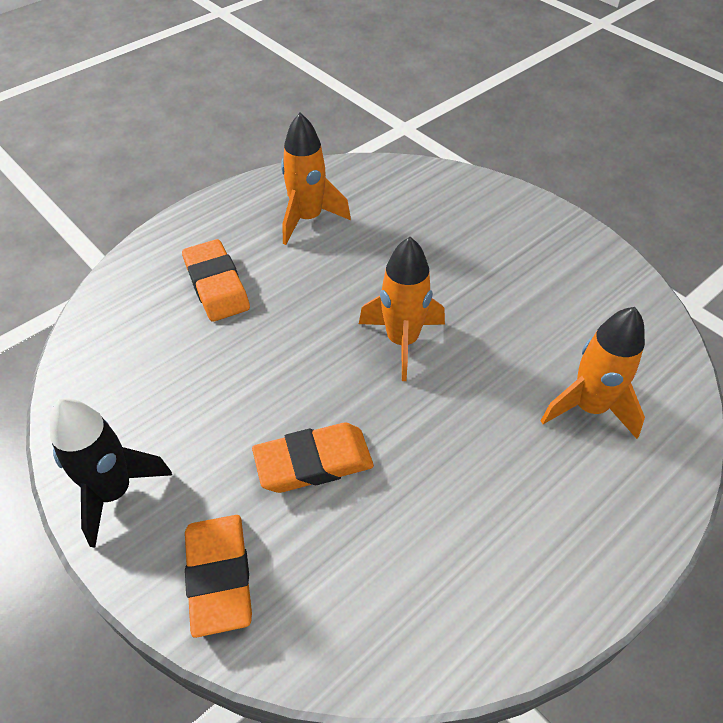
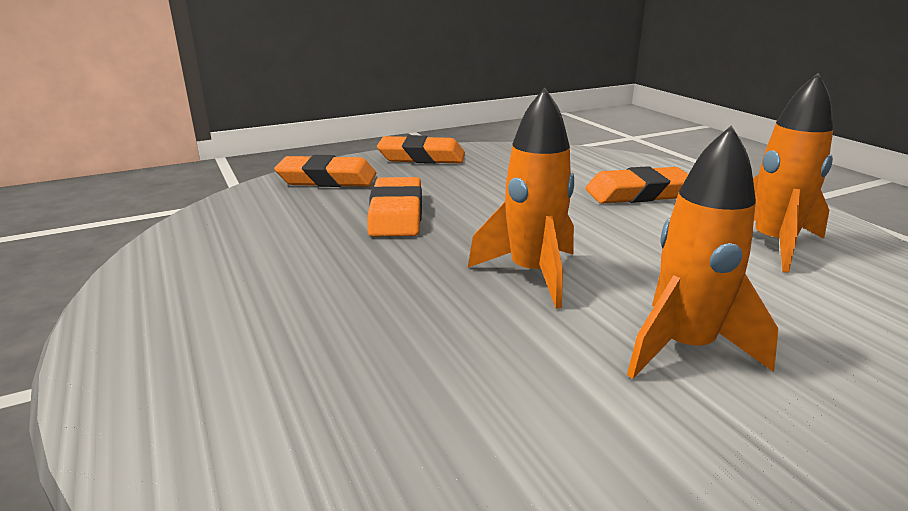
camera: 105 degrees right, 25 degrees down
(114, 492) = (421, 157): black rocket -> orange eraser
(589, 407) = (338, 402): orange rocket -> orange rocket (684, 348)

